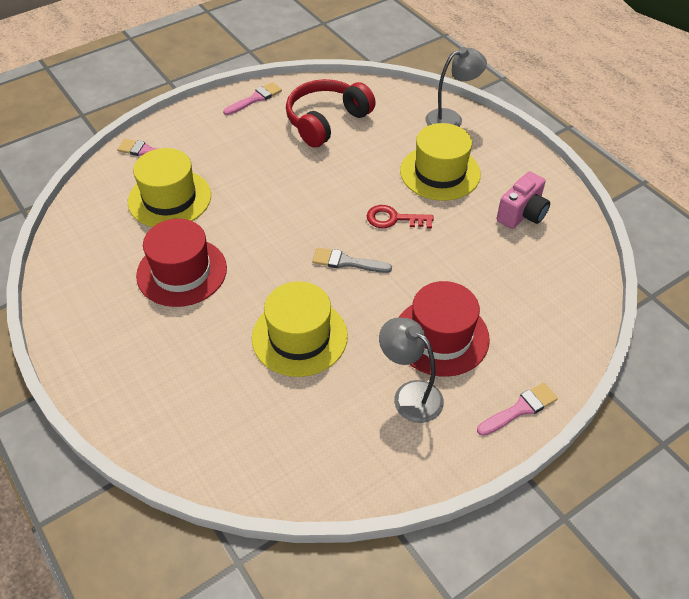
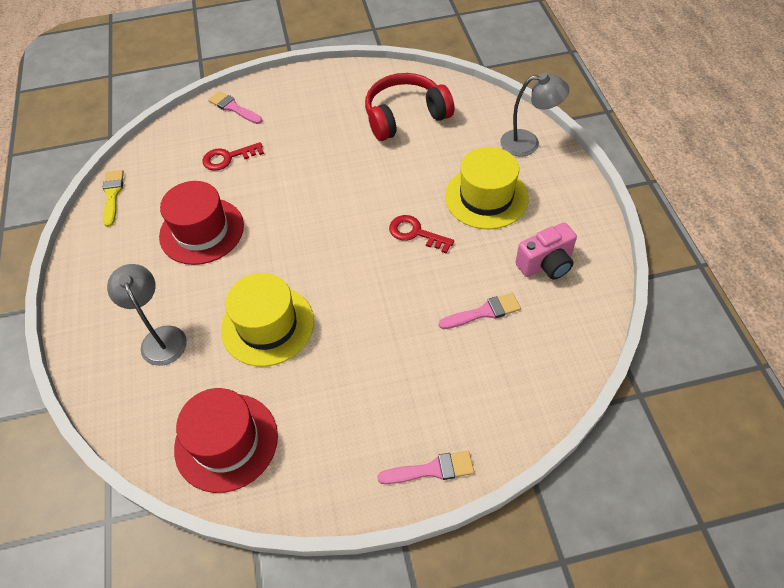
camera: 25 degrees right, 5 degrees up
(63, 264) = (112, 195): none -> yellow brush
(169, 198) = (228, 158): yellow hat -> red key
(255, 99) = (352, 78): pink brush -> pink brush (483, 312)
(347, 262) = (348, 264): grey brush -> none
(409, 395) = (335, 417): grey lamp -> grey lamp (161, 337)
(441, 336) = (395, 368): red hat -> red hat (226, 442)

